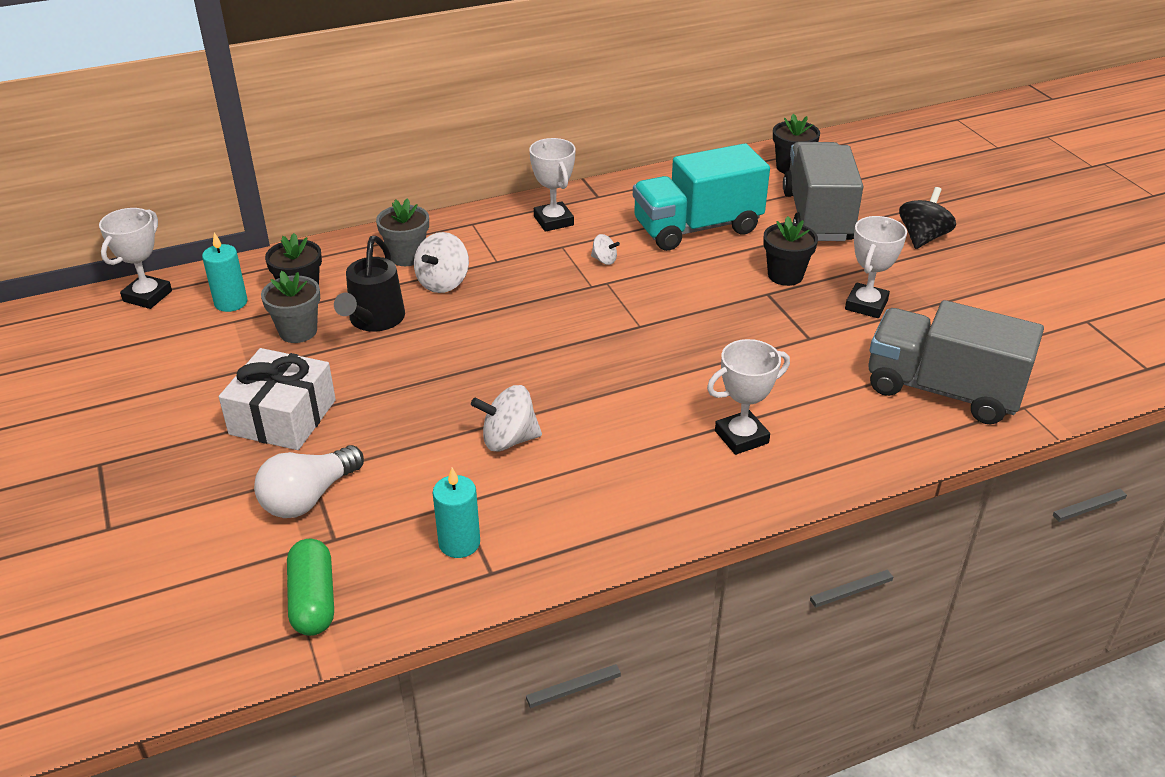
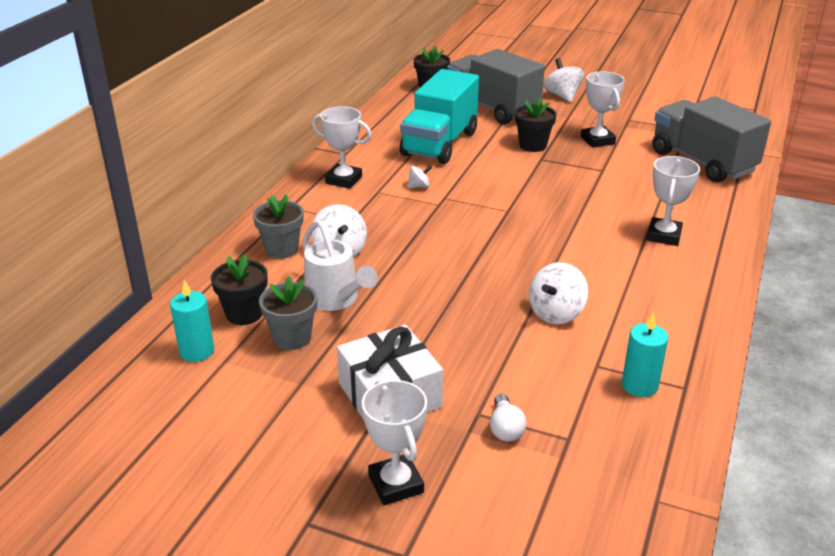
camera: 45 degrees left, 5 degrees down
(147, 296) = (108, 389): white trophy -> white trophy (396, 484)
(309, 497) = (505, 428): white light bulb -> white light bulb, size x0.58
(313, 600) = (626, 481): green capsule -> none
(374, 321) = (336, 300): black watering can -> white watering can
(922, 238) = (562, 96): black spinning top -> white spinning top
(942, 390) = (702, 162): grey truck -> grey truck turned 75 degrees clockwise

